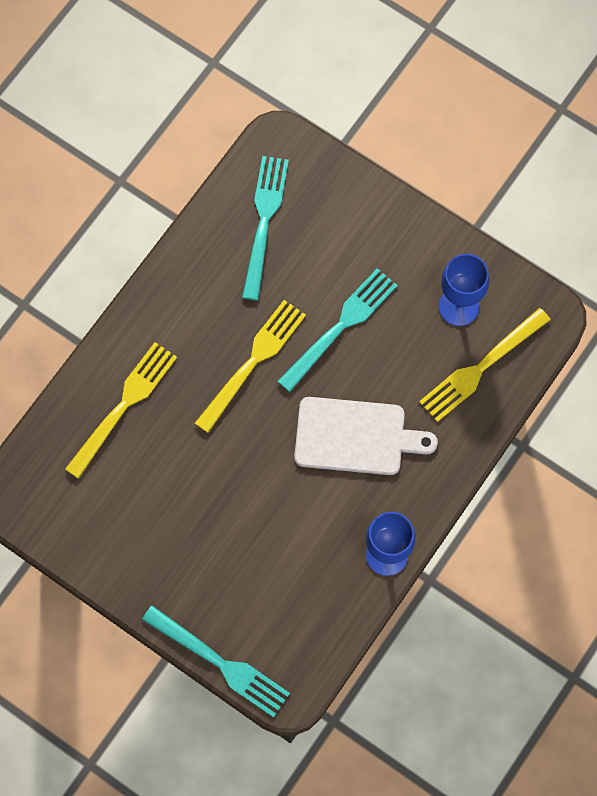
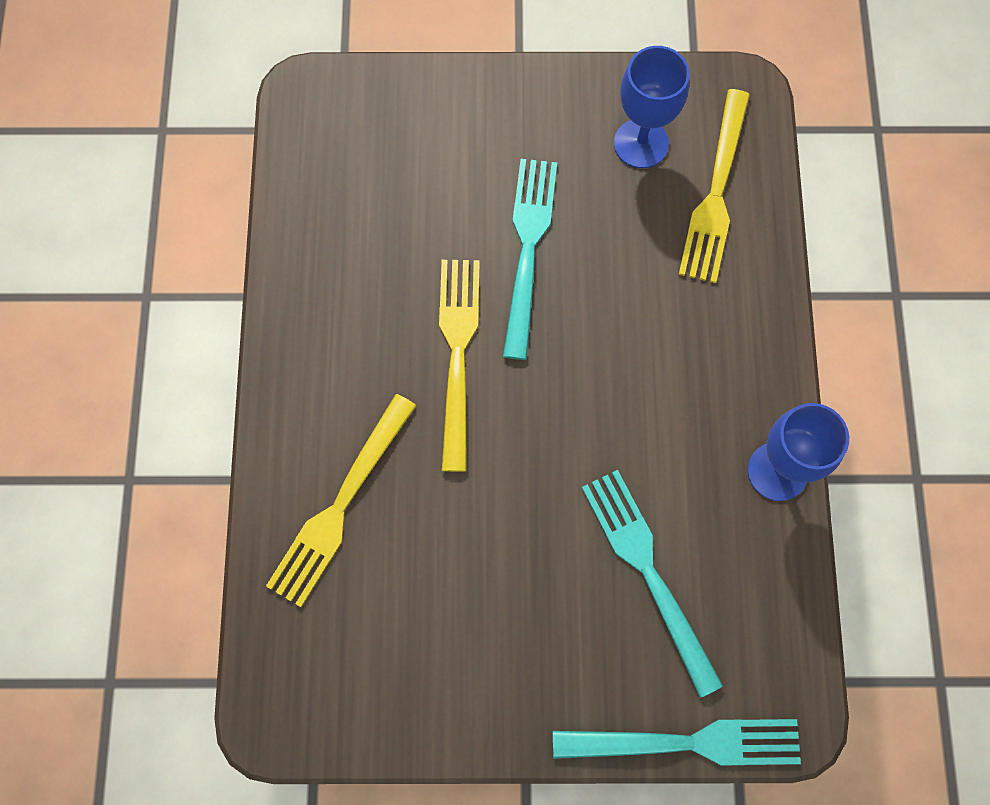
camera: 35 degrees left, 0 degrees up
(124, 405) = (340, 506): yellow fork -> yellow fork turned 150 degrees counterclockwise
(264, 221) = (353, 188): turquoise fork -> turquoise fork (647, 571)
(355, 436) = (638, 360): white cutting board -> none

